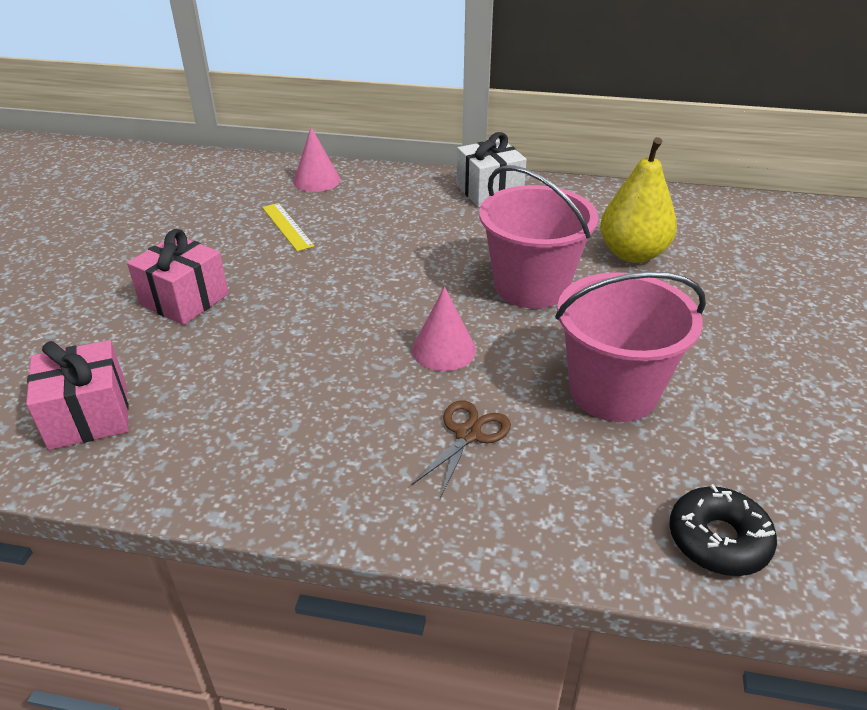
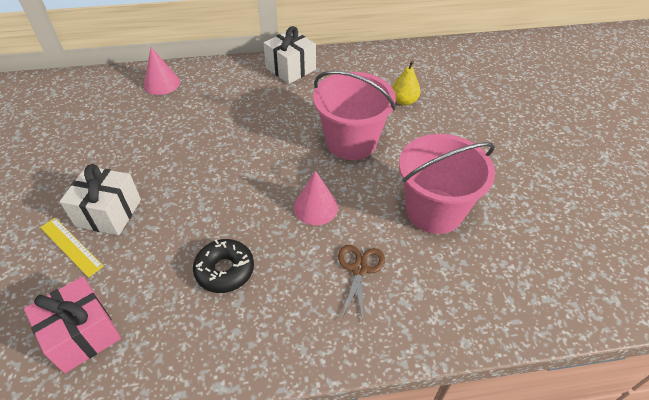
camera: 20 degrees left, 10 degrees up
(185, 299) = (109, 213): pink gift -> white gift
(287, 226) = (158, 129): yellow ruler -> yellow ruler (71, 246)
(632, 254) = (404, 101): yellow pear -> yellow pear, size x0.58
(718, 540) = (533, 300): black donut -> black donut (225, 270)

